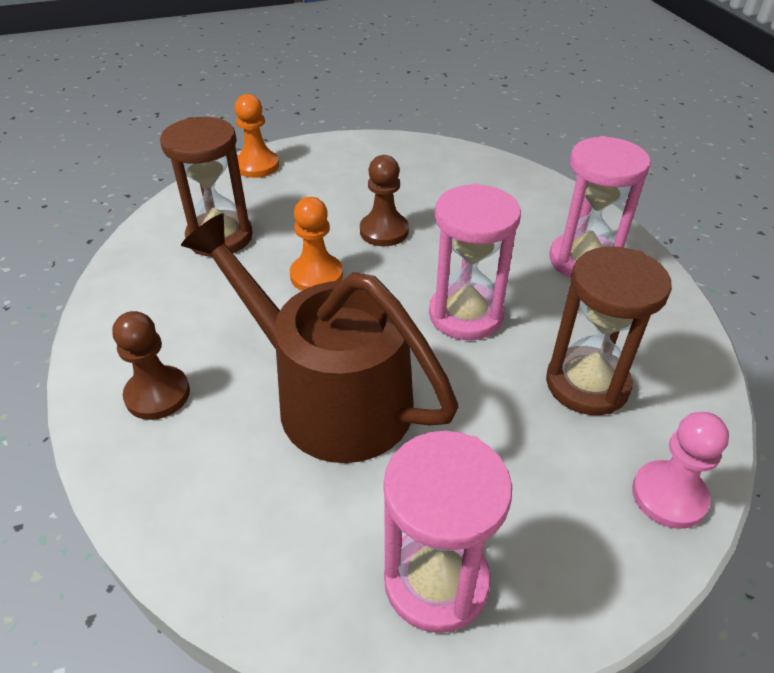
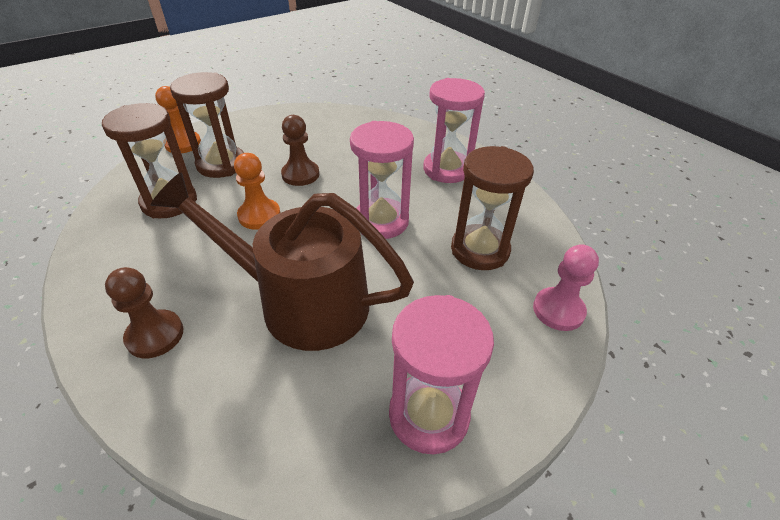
camera: 20 degrees left, 0 degrees up
(293, 200) = (221, 164): none -> brown hourglass

